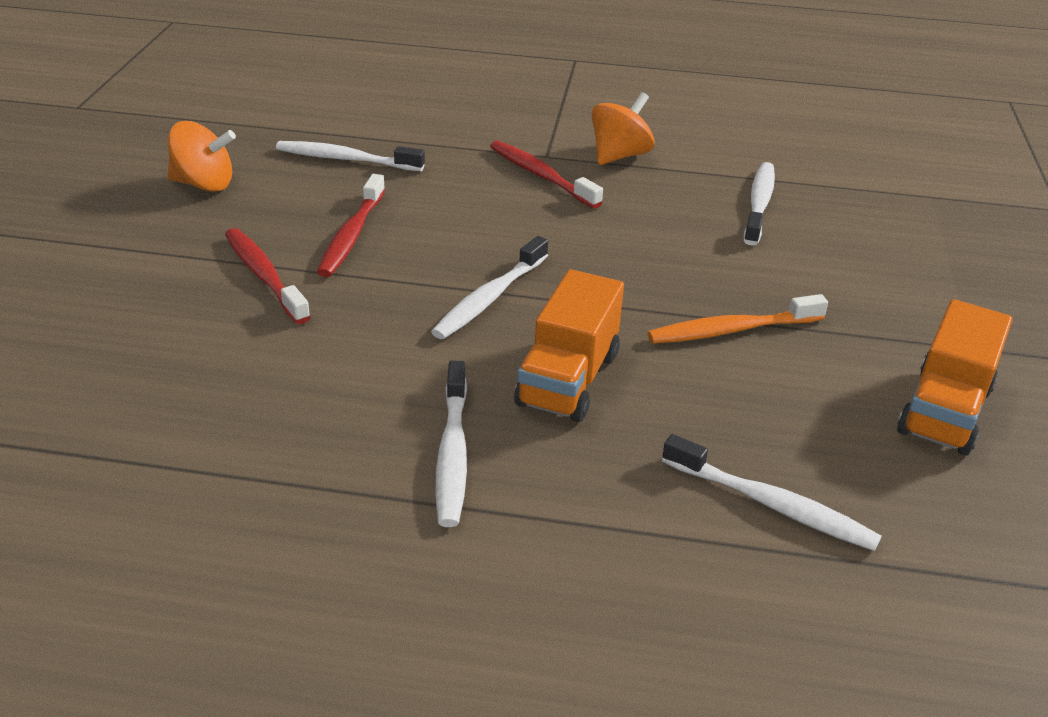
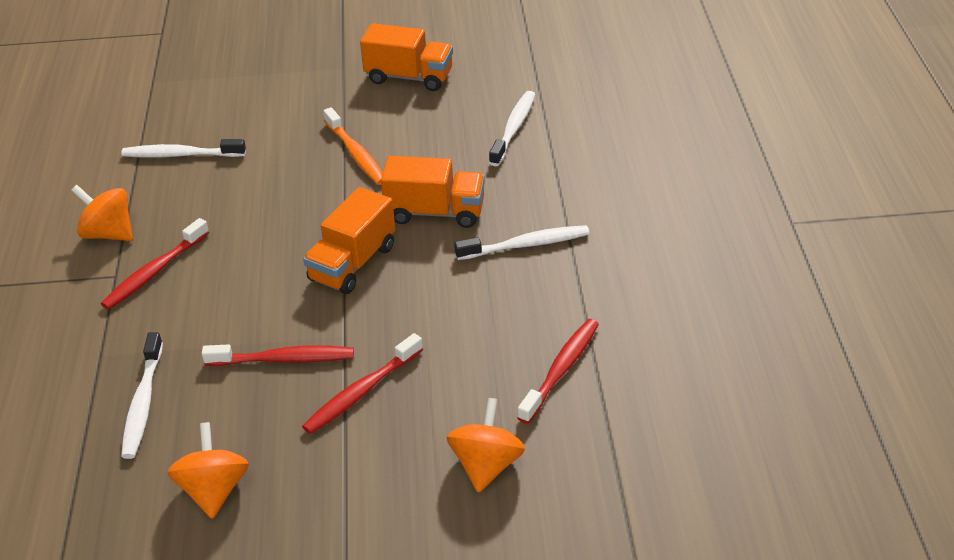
camera: 100 degrees left, 5 degrees up
(82, 341) = (486, 465): none -> orange spinning top
(178, 430) = (560, 370): none -> red toothbrush
(490, 297) = (352, 263): white toothbrush -> orange truck

